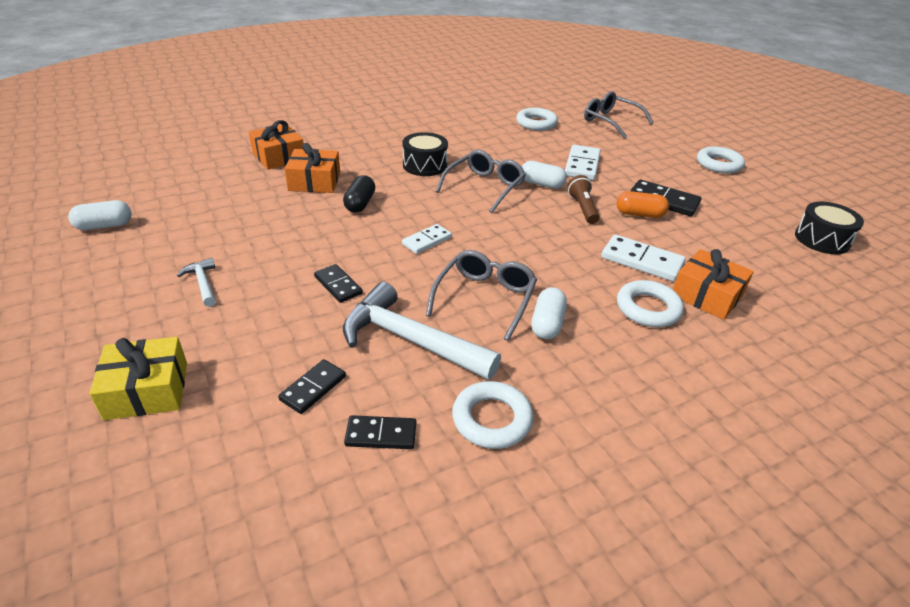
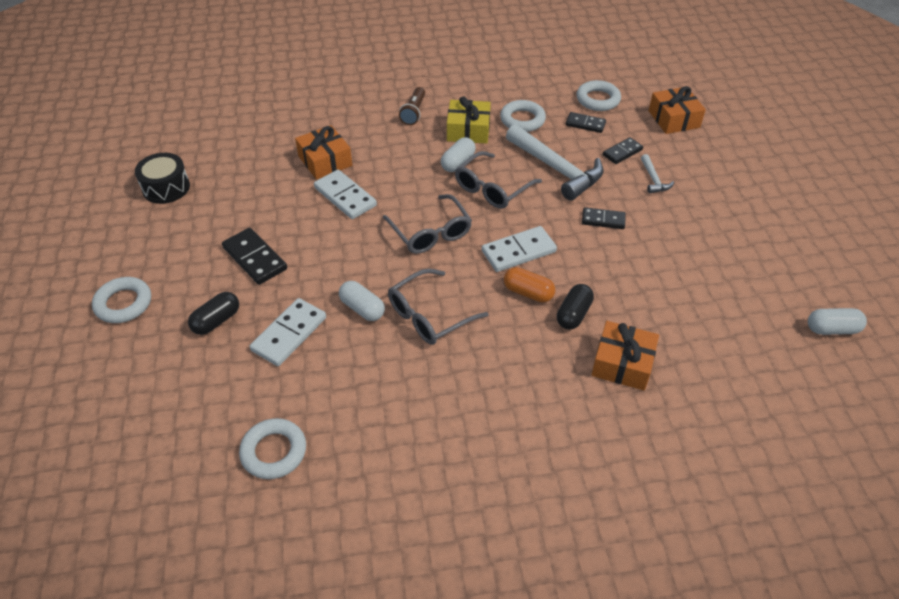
camera: 160 degrees left, 10 degrees up
(147, 390) = (723, 169): yellow gift -> yellow gift (468, 130)
(203, 283) = (712, 241): white hammer -> white hammer (653, 179)
(279, 157) = (670, 429): orange gift -> orange gift (673, 119)
(338, 285) = (603, 220): black domino -> black domino turned 60 degrees counterclockwise
(425, 165) = (483, 371): black drum -> none
(427, 241) = (518, 251): white domino -> white domino, size x1.56
(583, 208) = (346, 264): brown flashlight -> brown flashlight (414, 112)
(610, 121) = (155, 434): grey glasses -> grey glasses (431, 233)
(639, 214) = (297, 245): orange capsule -> orange capsule (528, 292)
(641, 165) = (216, 321): none -> black capsule
(648, 308) = (378, 160): white ring -> white ring (598, 99)

